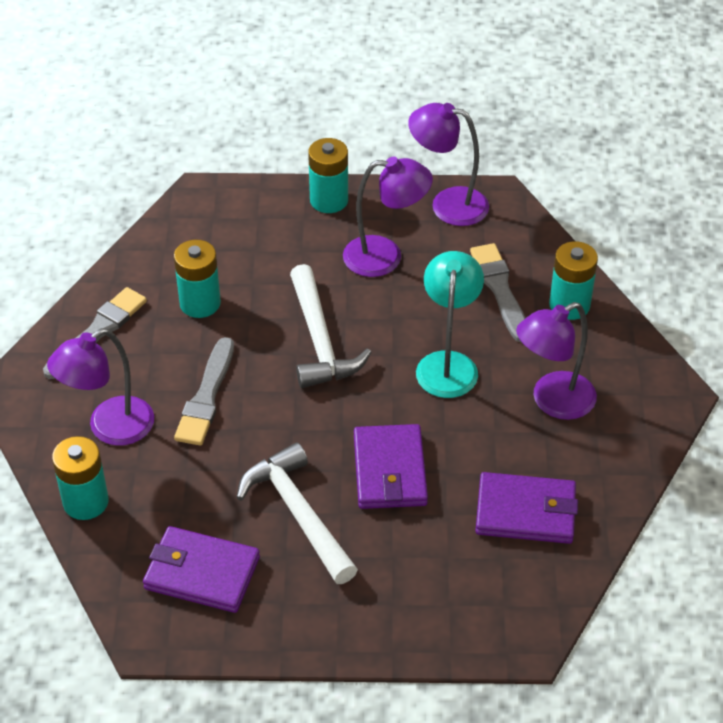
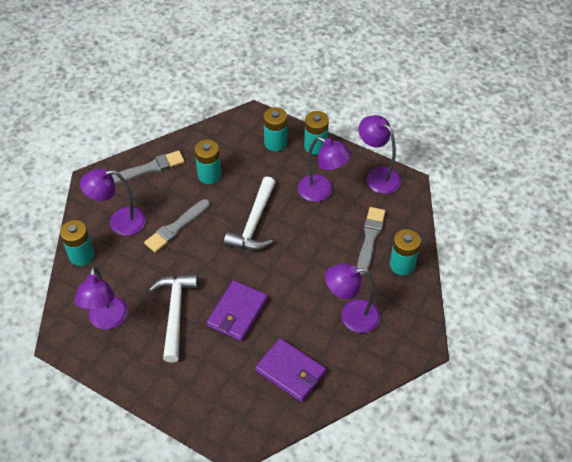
camera: 30 degrees right, 5 degrees up
(201, 573) = (107, 320): purple wallet -> purple lamp
(266, 219) = (275, 143): none -> turquoise battery
(448, 364) = (311, 267): turquoise lamp -> none

